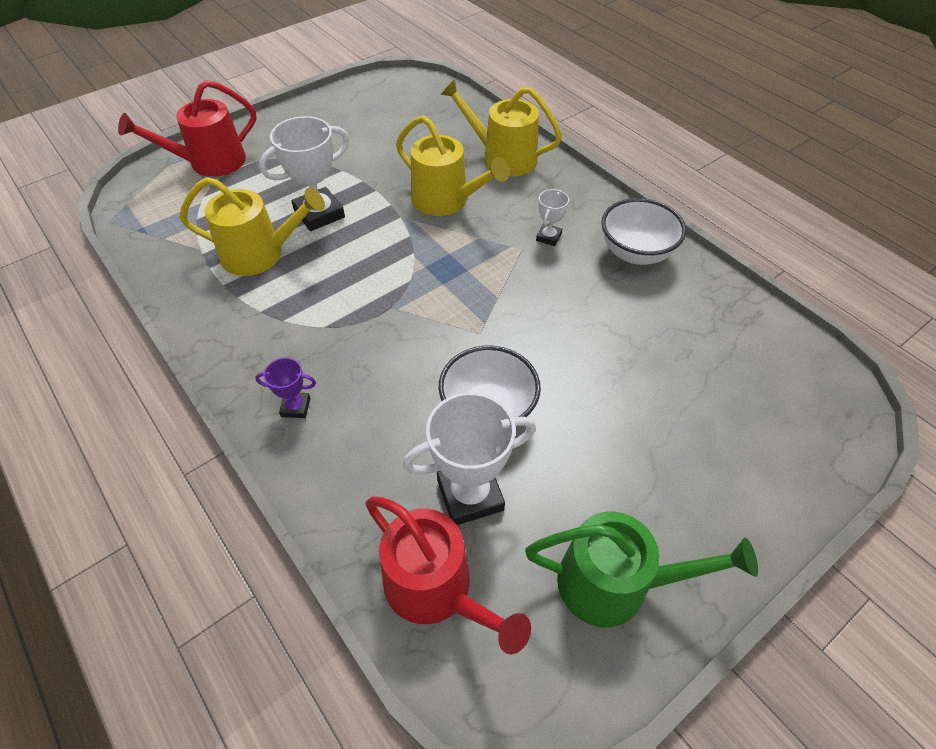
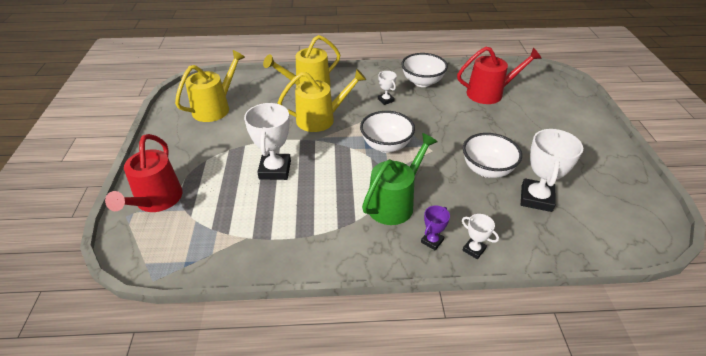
camera: 55 degrees left, 10 degrees down
(260, 254) = (284, 209): yellow watering can -> yellow watering can (215, 108)
(308, 457) = (474, 249): none -> white trophy
(436, 589) = (586, 233): red watering can -> red watering can (489, 93)
(447, 283) = (386, 145): none -> white bowl
(614, 584) = (608, 176): green watering can -> green watering can (394, 203)

